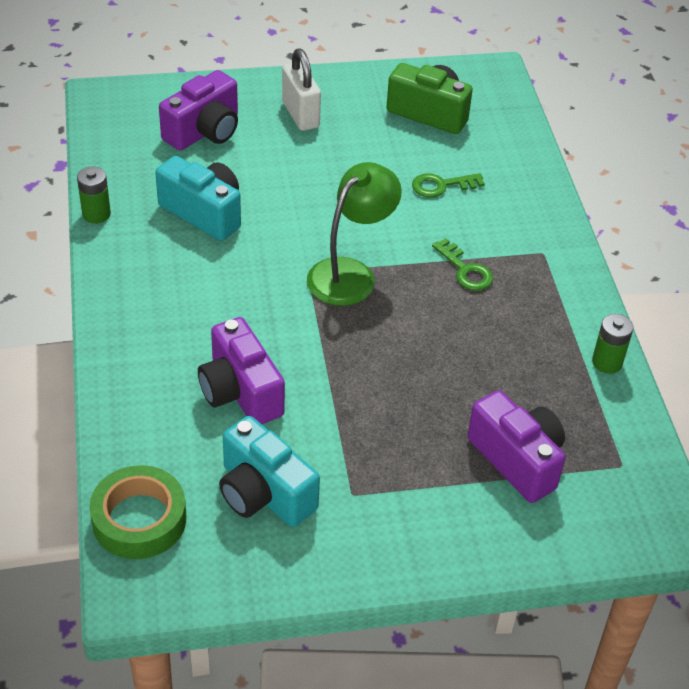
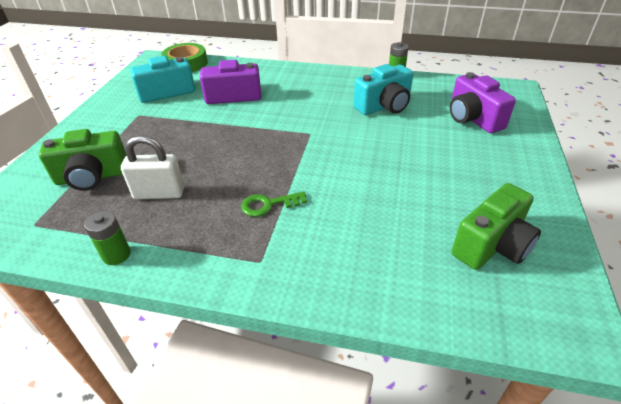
camera: 115 degrees right, 5 degrees down
(300, 115) = (492, 164): white padlock -> white padlock (159, 193)
(350, 273) = (298, 149): green lamp -> none
(442, 186) = (376, 221): green key -> none
(517, 460) = (92, 177): purple camera -> green camera

